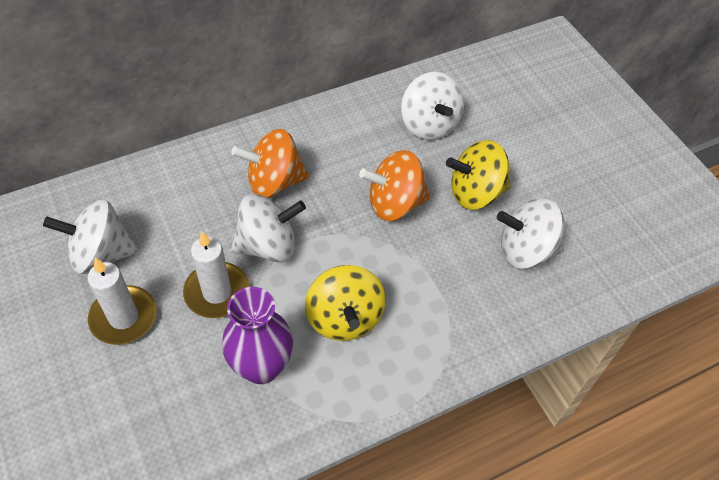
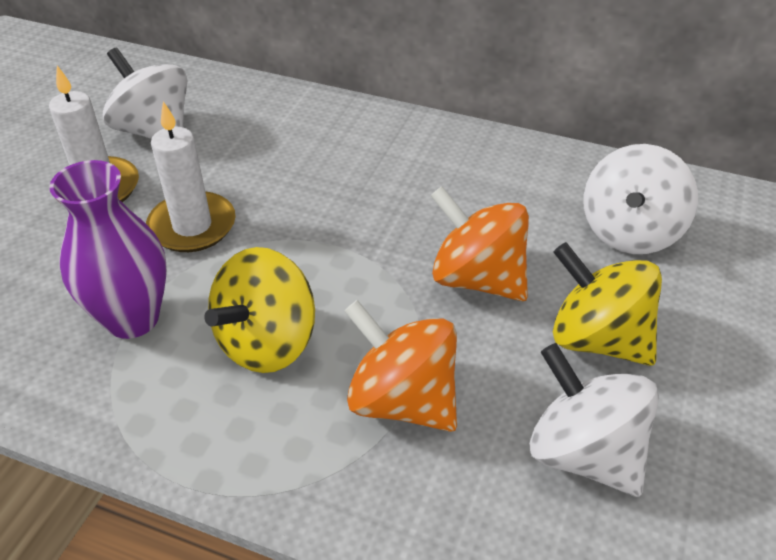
camera: 50 degrees right, 10 degrees down
(268, 246) = (292, 222): white spinning top -> none
(274, 182) = (376, 174): orange spinning top -> orange spinning top (402, 400)

